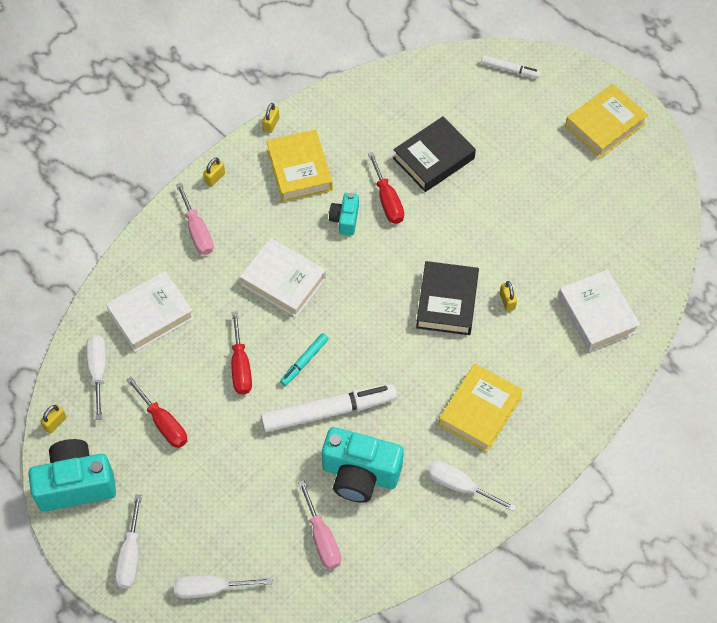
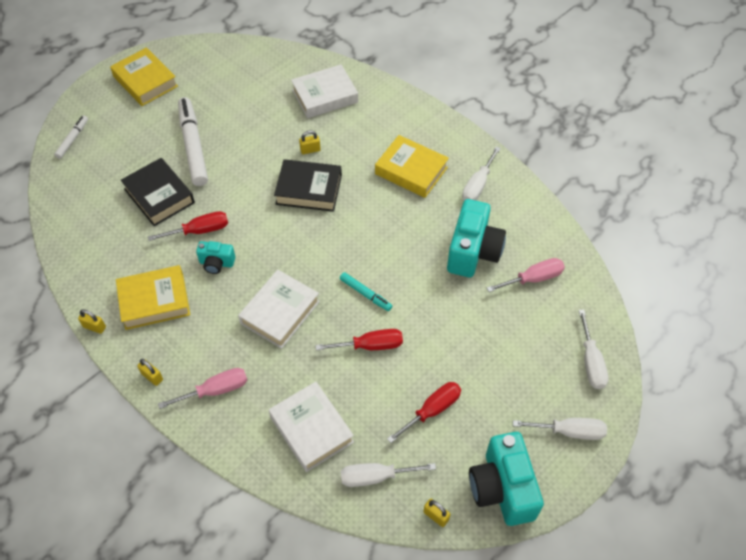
camera: 90 degrees left, 5 degrees down
(328, 411) = (415, 275): white marker -> white marker (193, 146)

